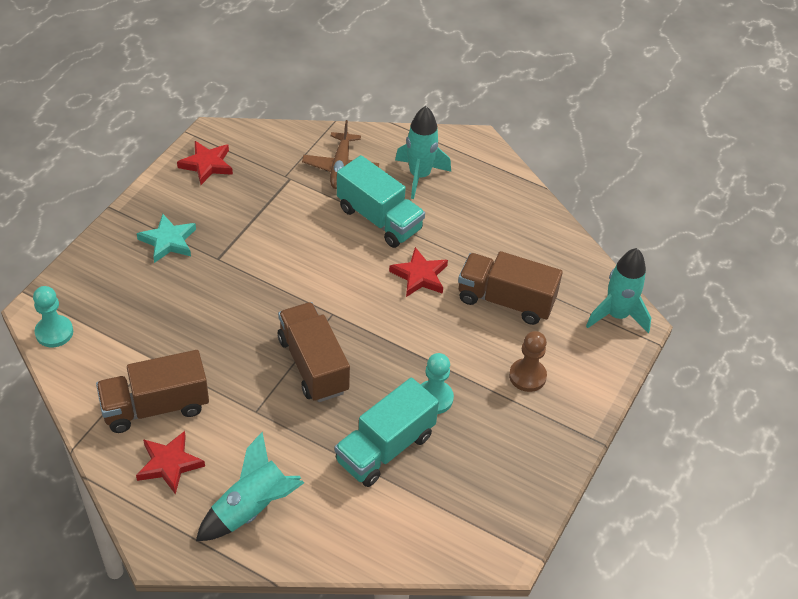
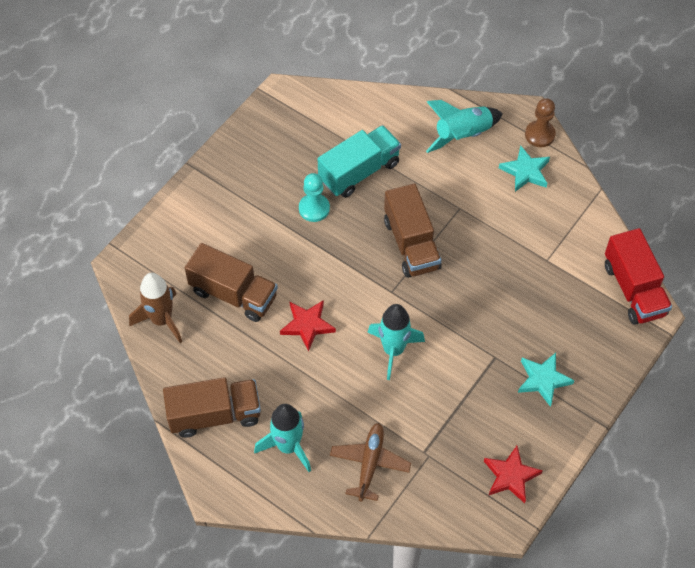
camera: 170 degrees left, 10 degrees up
(54, 332) = (633, 289): turquoise pawn -> red truck
(155, 407) = (540, 217): brown truck -> brown truck (214, 415)
(169, 464) = (525, 171): red star -> turquoise star
(379, 219) = (337, 393): turquoise truck -> none
(527, 376) = (232, 222): brown pawn -> brown pawn (539, 135)
(574, 272) = (161, 320): none -> brown rocket
(617, 315) = (137, 272): turquoise rocket -> turquoise rocket (393, 350)

